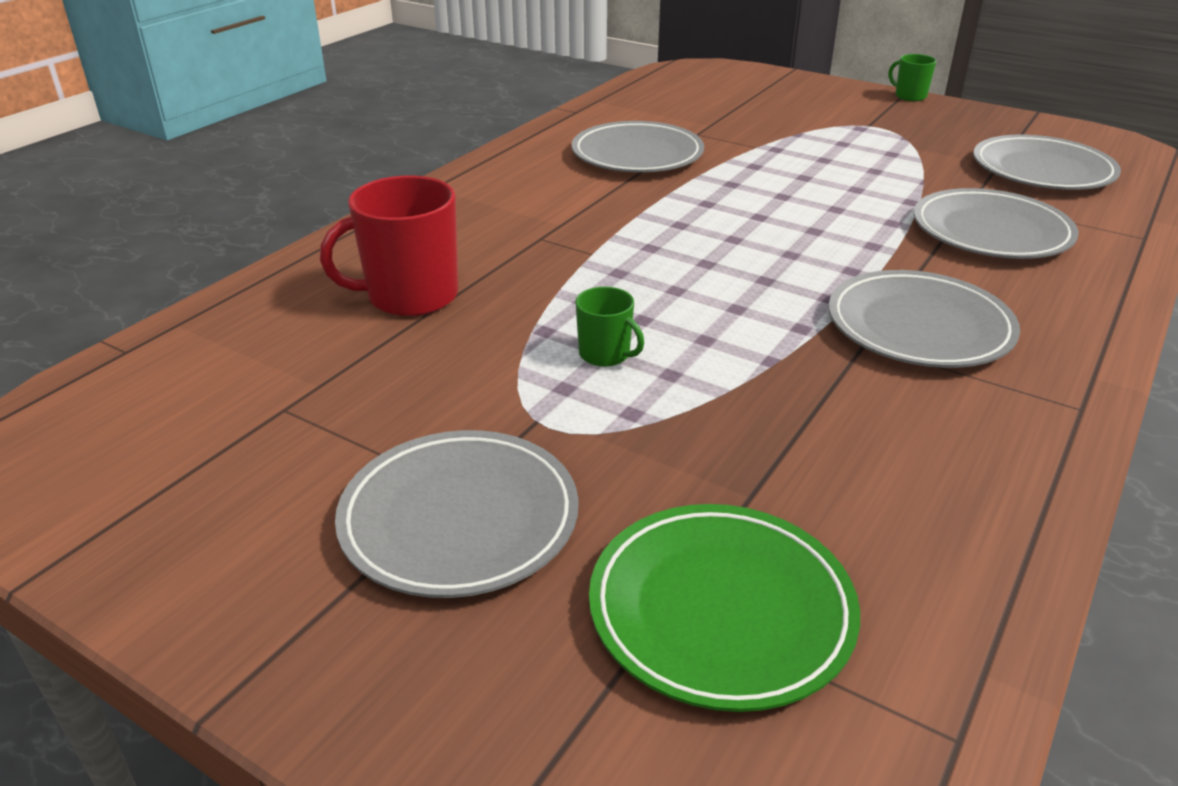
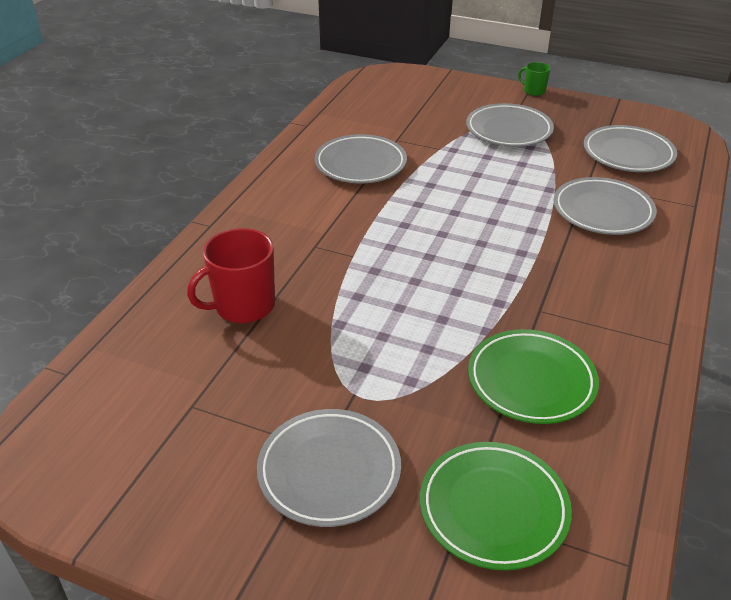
camera: 10 degrees left, 5 degrees up
(605, 354) = (383, 338): green mug -> none
(830, 433) = (531, 381): none -> green plate
(919, 327) = (570, 294): grey plate -> grey plate (508, 130)

